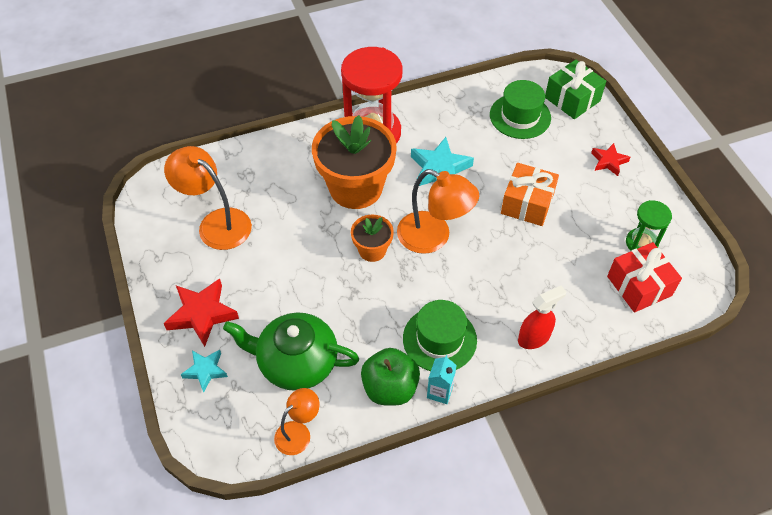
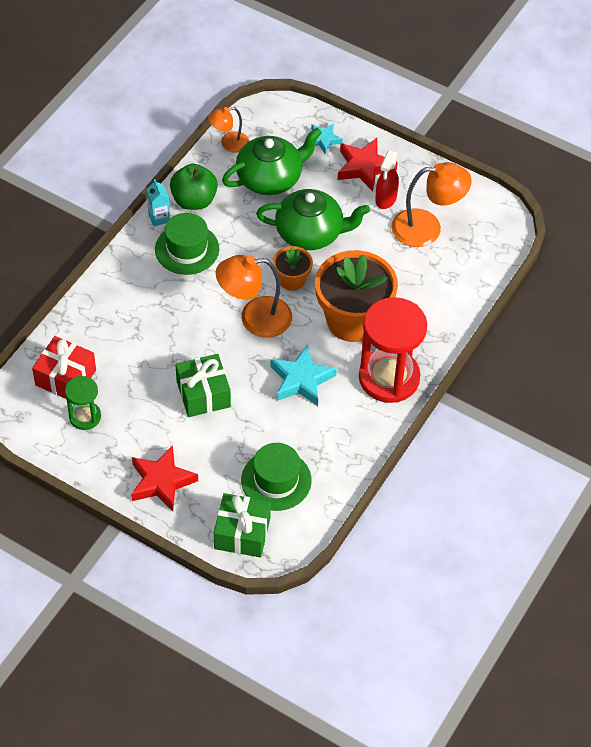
camera: 140 degrees right, 0 degrees up
(298, 432) = (229, 144): orange lamp -> orange lamp turned 60 degrees clockwise
(315, 282) = (310, 233): none -> green teapot
(527, 203) = (203, 394): orange gift -> green gift
(534, 338) = (120, 290): red spray bottle -> red spray bottle (386, 199)
(608, 161) = (161, 481): red star -> red star, size x1.66

